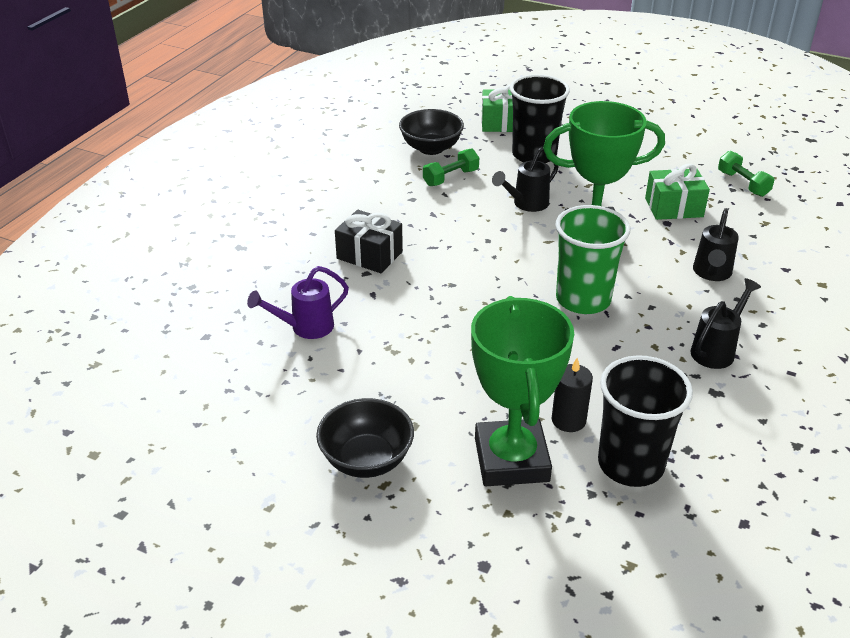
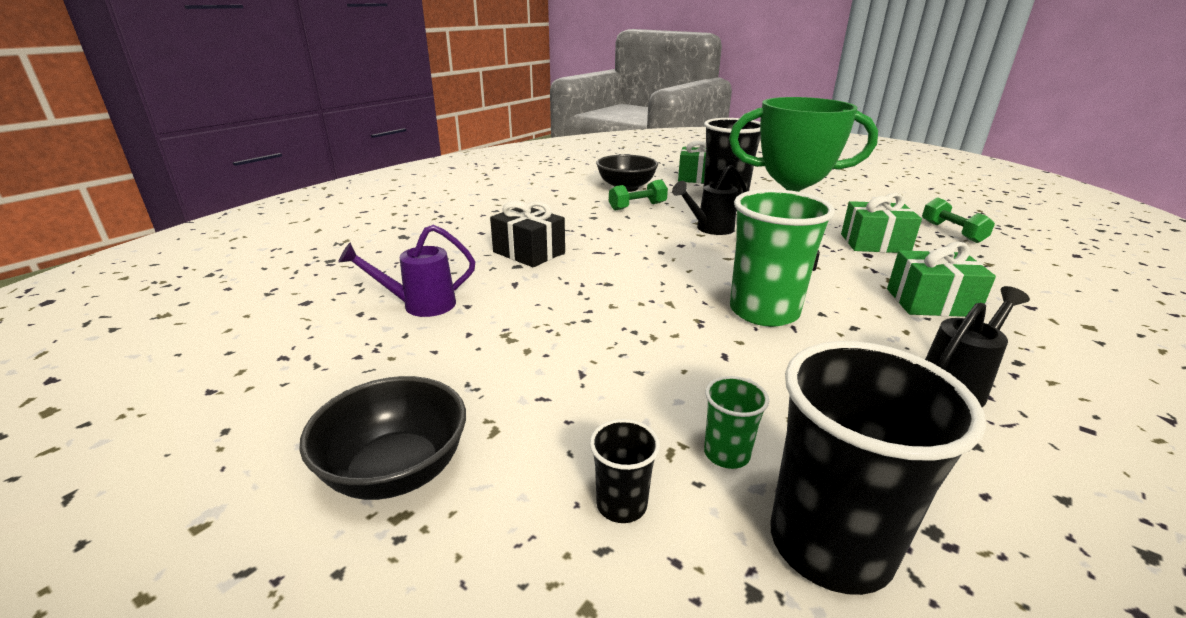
camera: 10 degrees right, 10 degrees down
(511, 459) = (621, 504): green trophy -> black cup
(568, 420) = (726, 454): black candle -> green cup
(711, 274) = (931, 302): black watering can -> green gift

